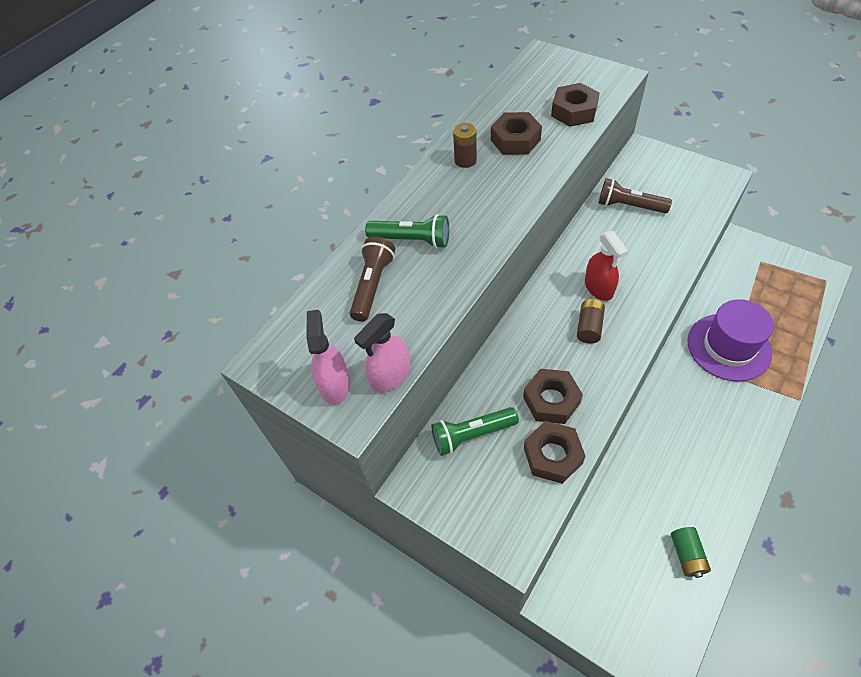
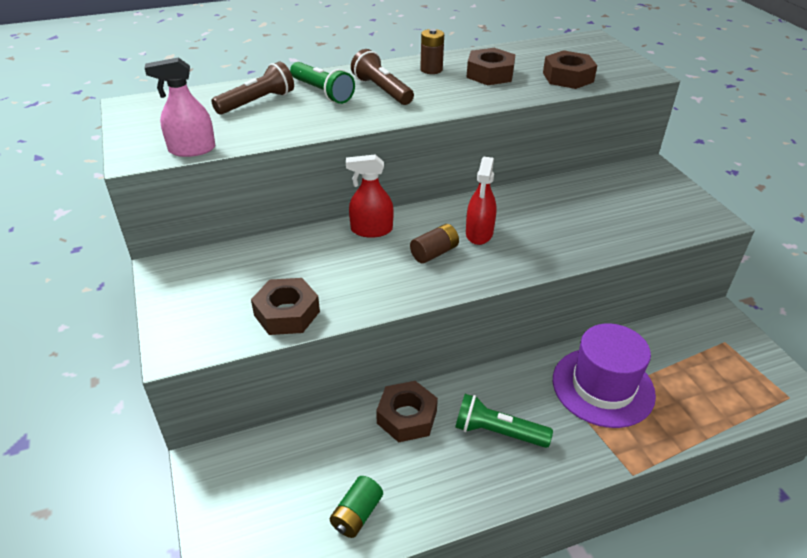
camera: 30 degrees right, 15 degrees down
(335, 384) = (151, 136): pink spray bottle -> none
(472, 435) = (246, 265): green flashlight -> green flashlight (497, 432)
(523, 336) = (371, 230): none -> red spray bottle
(551, 400) = (336, 280): brown nut -> brown nut (407, 417)
(629, 206) = (584, 196): brown flashlight -> brown flashlight (382, 90)

